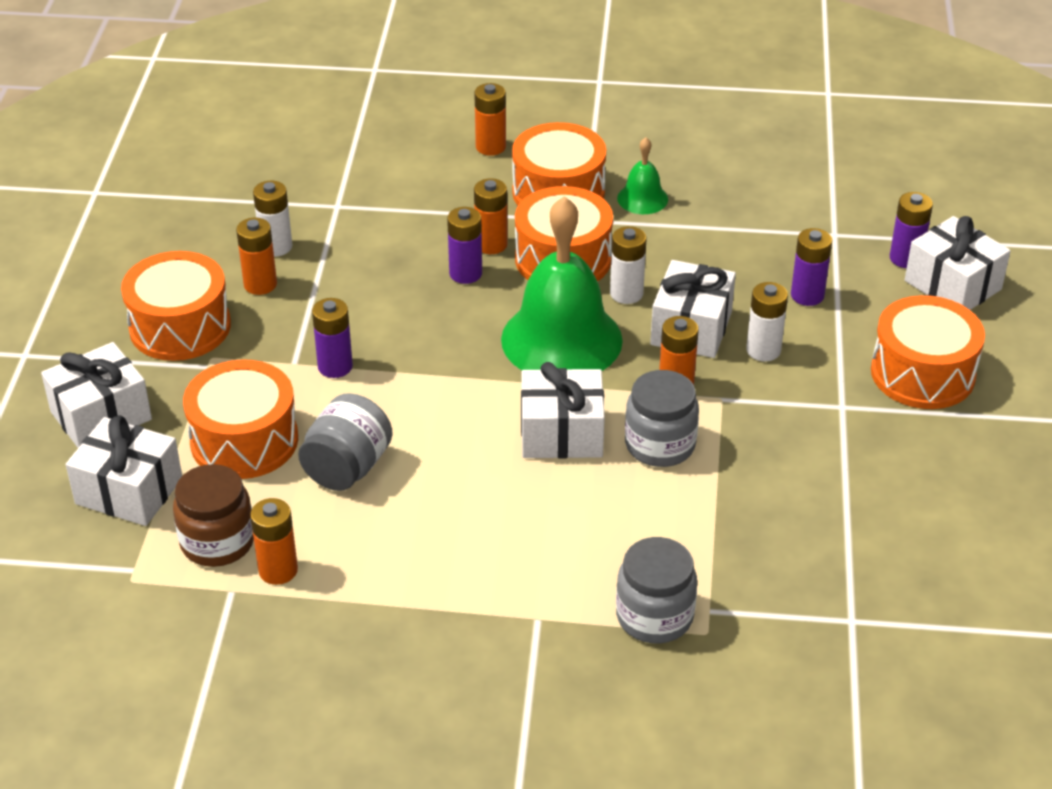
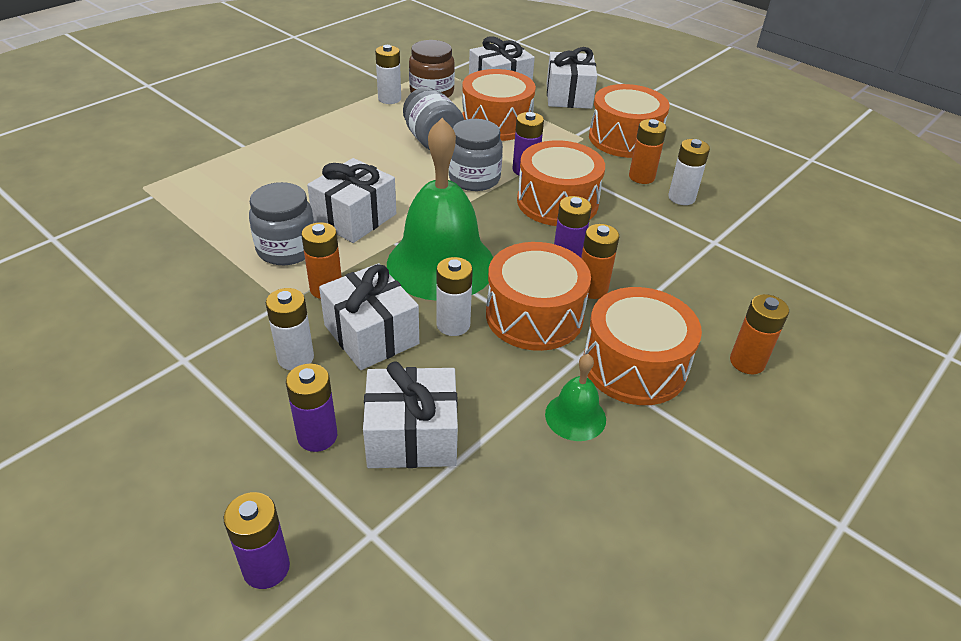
camera: 125 degrees right, 0 degrees up
(278, 570) = (389, 99): orange battery -> white battery
(654, 616) = (181, 177): grey jar -> grey jar (474, 178)
(922, 373) = (134, 439): orange drum -> orange drum (557, 202)
(952, 285) = (182, 575): white gift -> white gift (412, 436)

